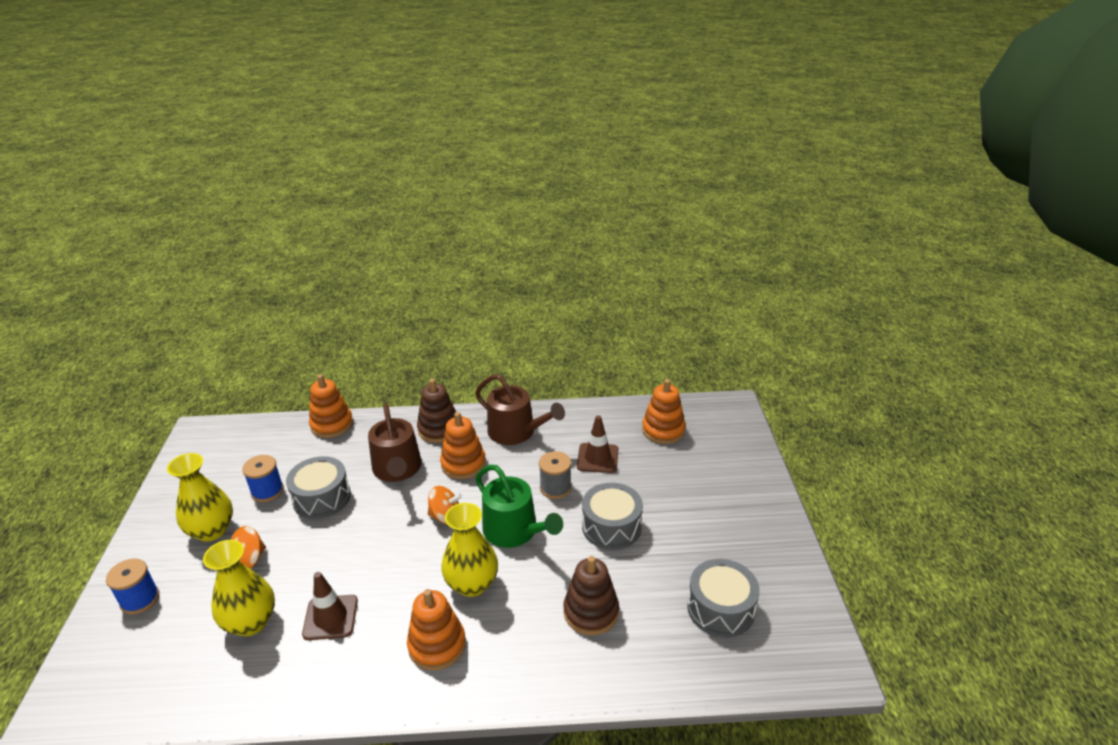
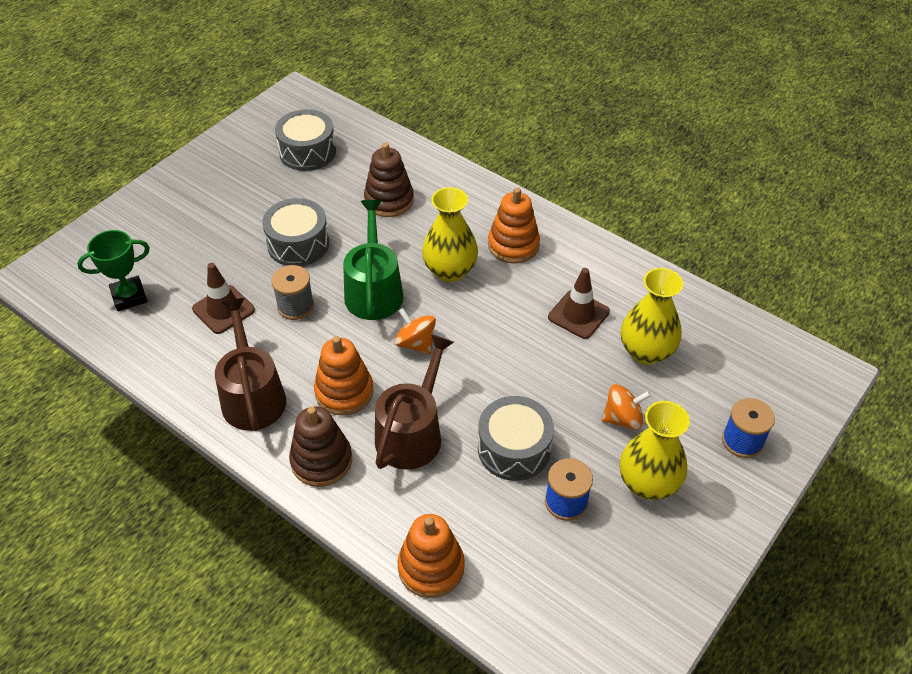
camera: 140 degrees left, 15 degrees up
(663, 430) = (129, 296): orange stacking toy -> green trophy

